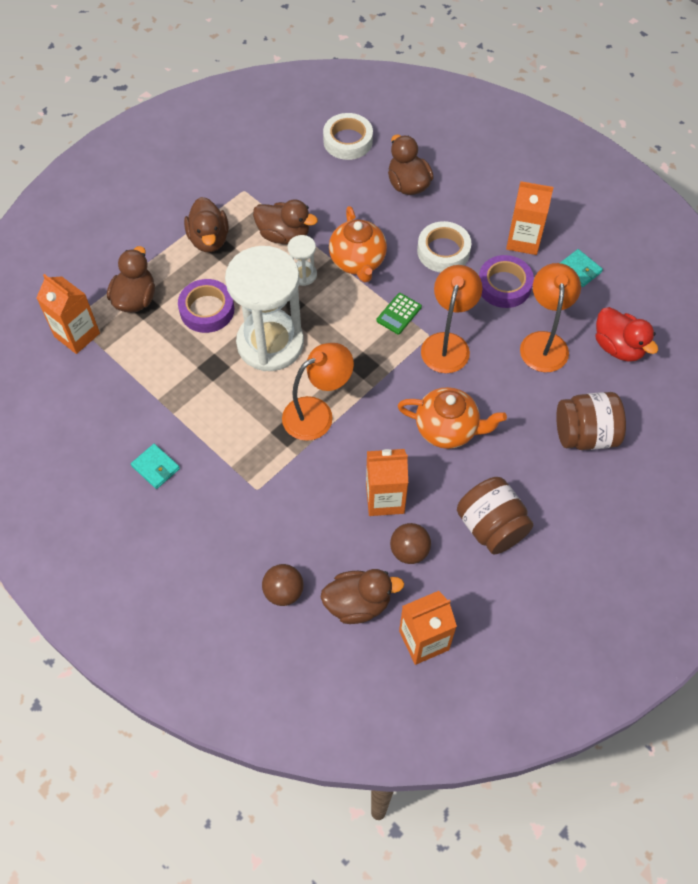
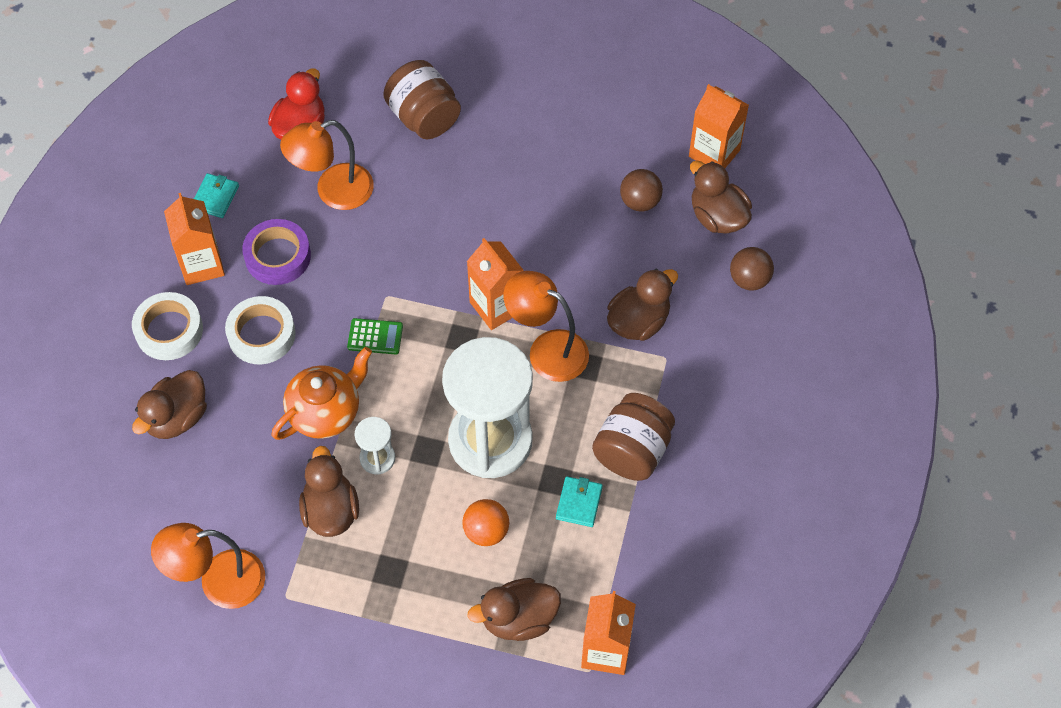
camera: 120 degrees left, 0 degrees up
(156, 467) = (706, 463): turquoise wallet -> turquoise wallet (579, 503)
(207, 310) = (486, 531): purple tape -> orange ball
(209, 239) = (384, 591): brown duck -> brown duck (638, 321)
(348, 141) = (137, 521): white tape -> white tape (169, 330)
(385, 498) = (601, 245): orange carton -> orange carton (496, 306)
(447, 344) = (387, 274): orange lamp -> orange lamp (219, 582)
(447, 429) = (490, 229): orange teapot -> none
(491, 526) = (571, 150): brown jar -> brown jar (632, 450)

